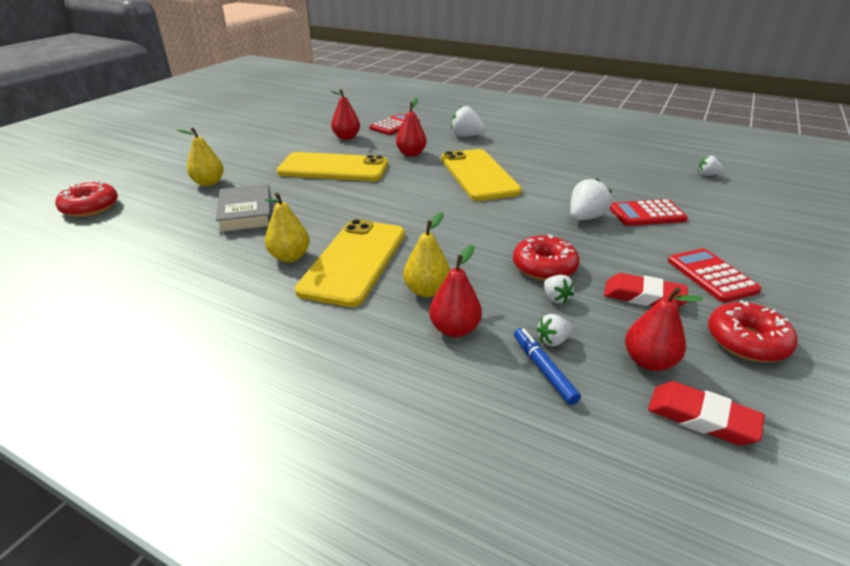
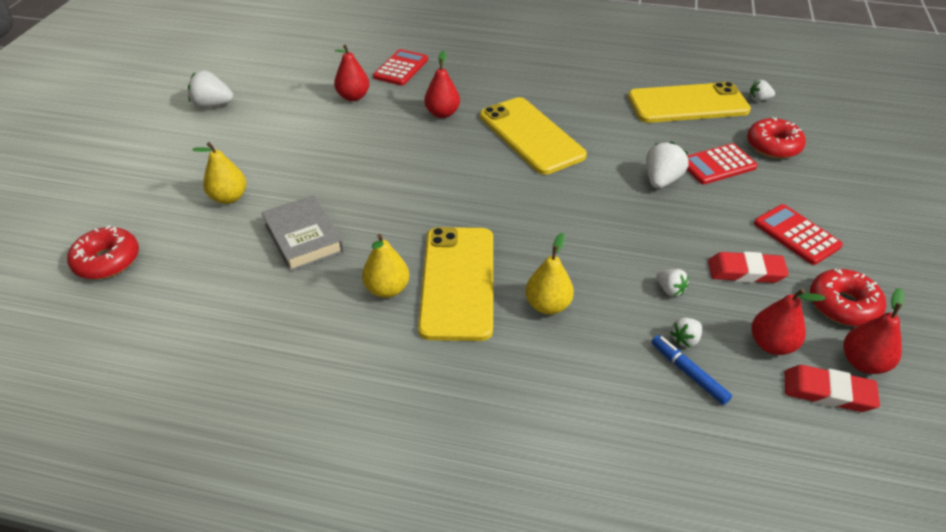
camera: 15 degrees left, 10 degrees up
(333, 168) = (364, 150): yellow phone -> yellow phone (687, 104)
(454, 329) = (593, 346): red pear -> red pear (863, 362)
(466, 136) = (491, 75): white strawberry -> white strawberry (212, 105)
(544, 267) = (645, 253): red donut -> red donut (773, 146)

